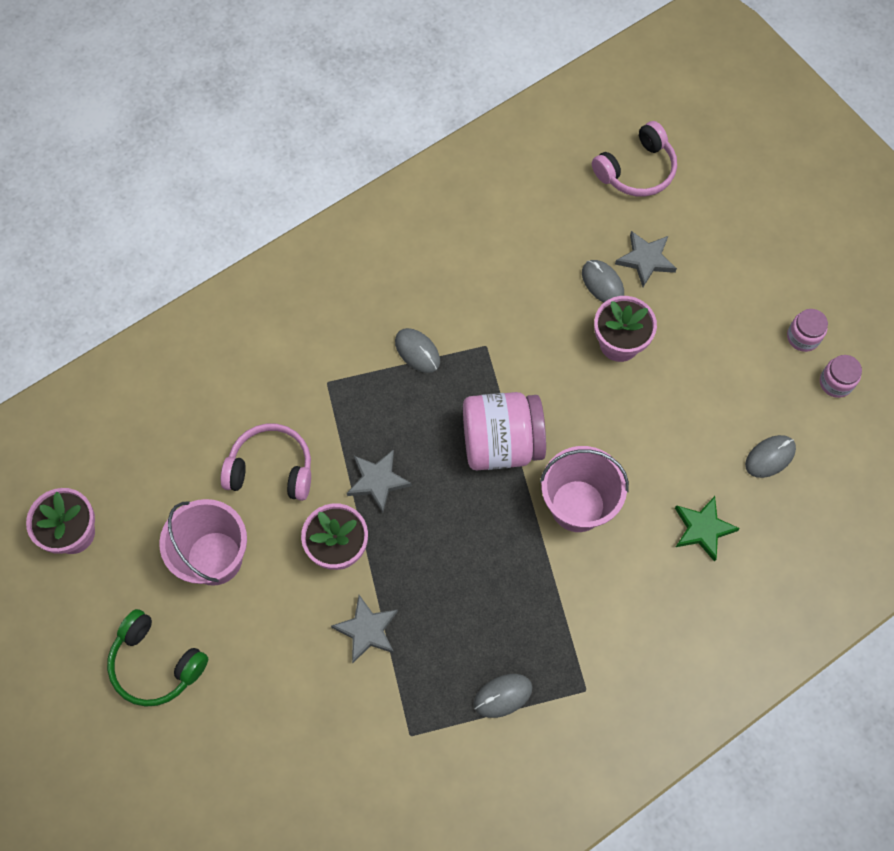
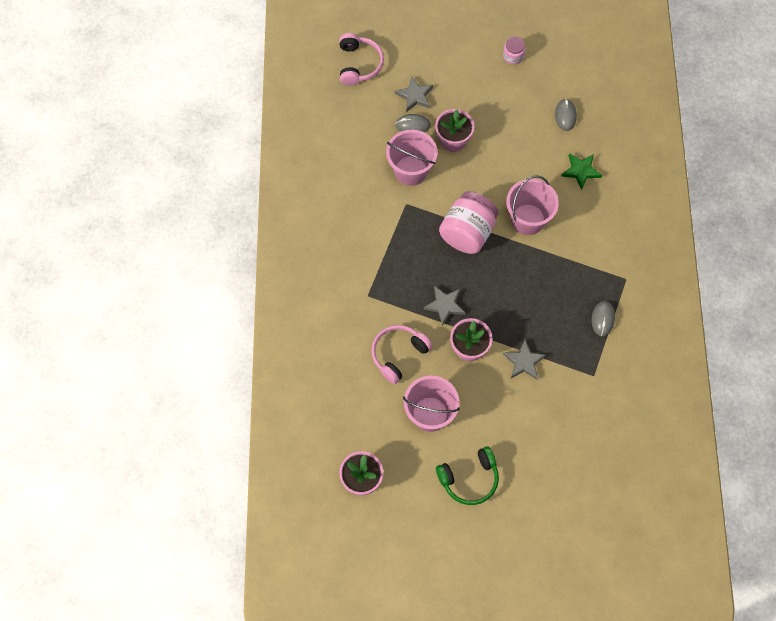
camera: 55 degrees left, 0 degrees up
(417, 351) = (384, 239): grey mouse -> none
(537, 321) = (411, 170): none -> pink bucket
(836, 382) = (548, 59): pink jar -> none

